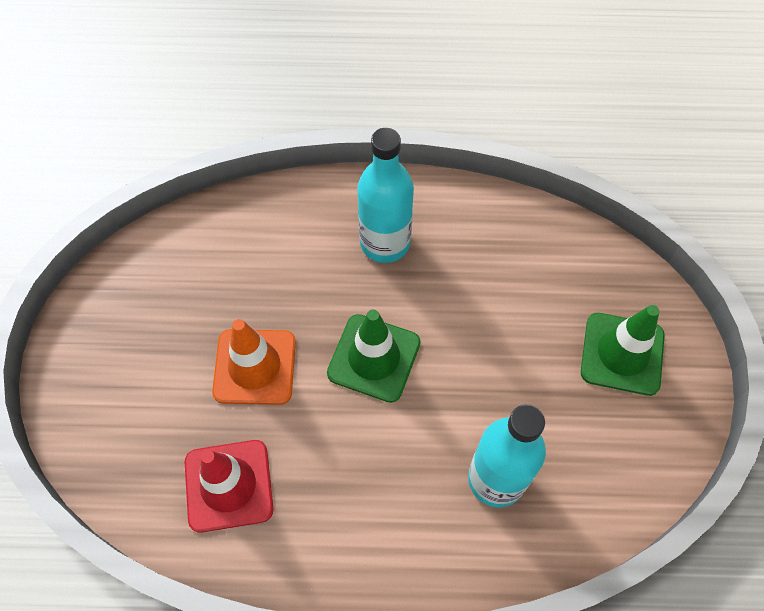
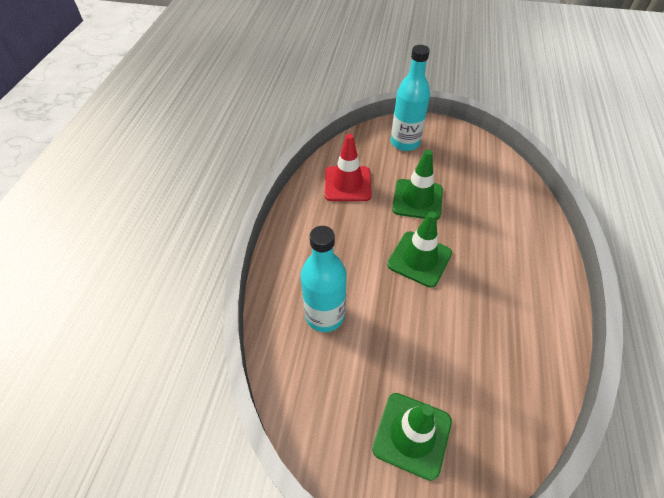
camera: 100 degrees right, 10 degrees down
(255, 367) = (417, 199): orange traffic cone -> green traffic cone
(385, 243) = (512, 278): turquoise bottle -> turquoise bottle (405, 142)

